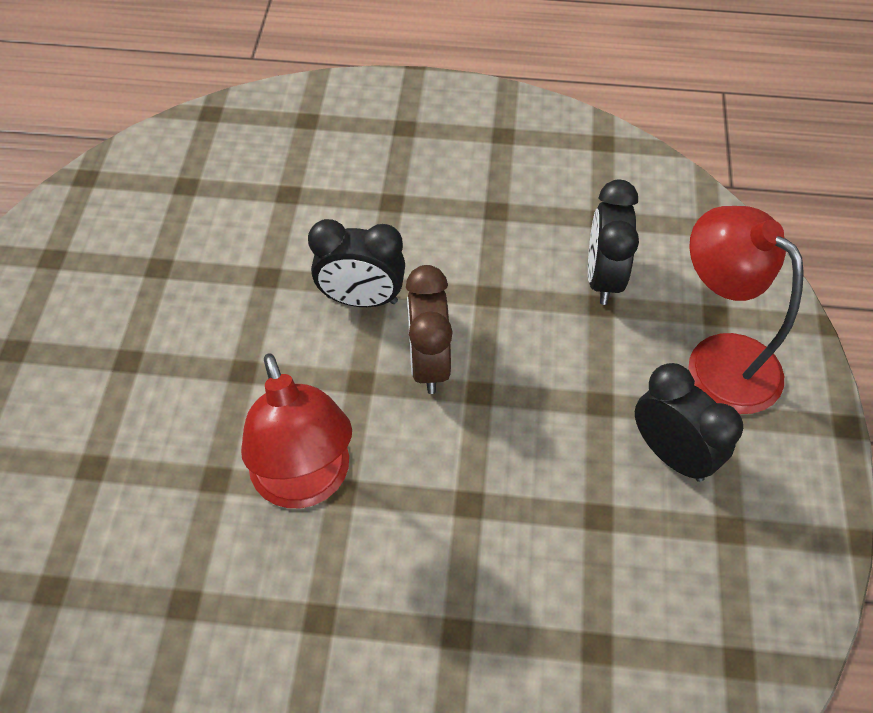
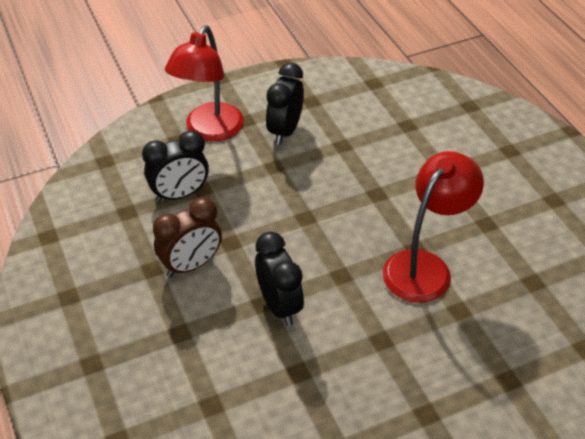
camera: 120 degrees left, 10 degrees down
(429, 363) = (303, 248): brown clock -> brown clock (191, 265)

